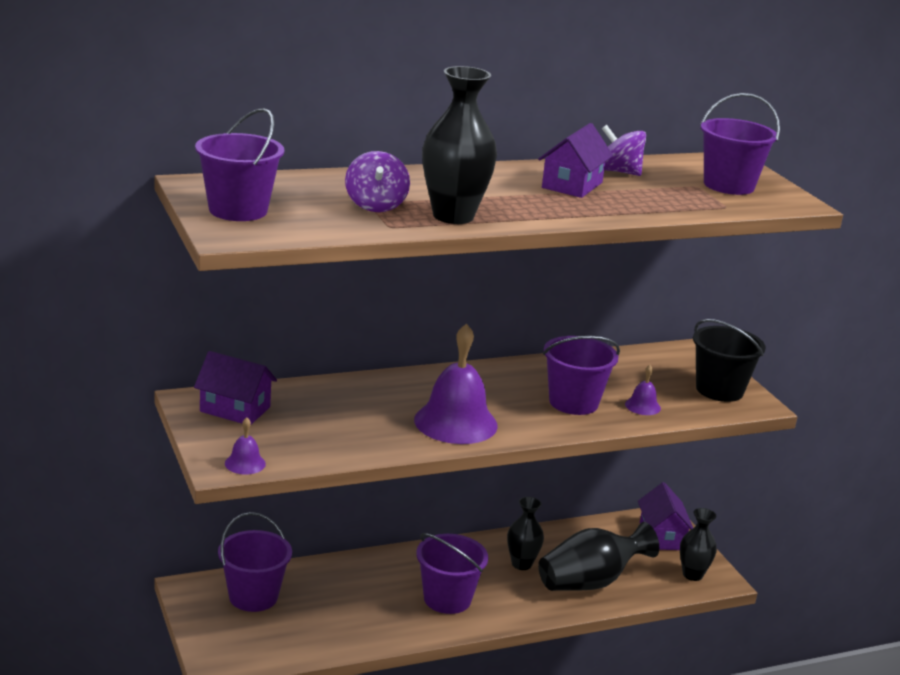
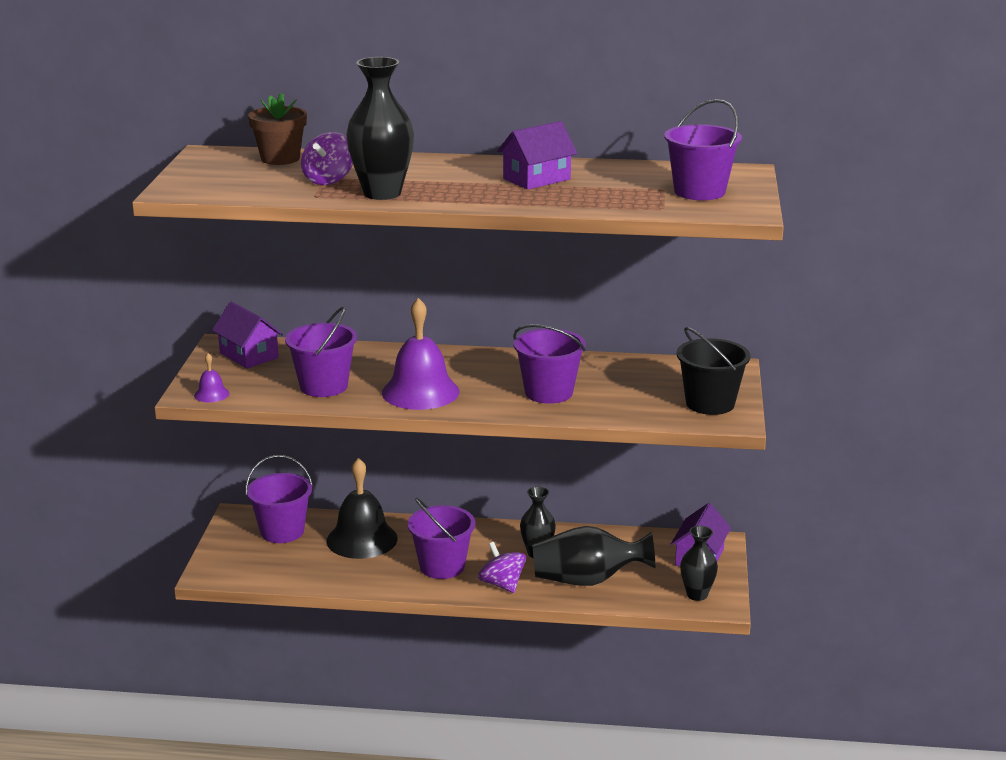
camera: 30 degrees right, 0 degrees up
(238, 210) = (209, 174): purple bucket -> purple bucket (323, 386)
(287, 184) = (280, 158): none -> brown flower pot
(343, 587) = (362, 539): none -> black bell
(618, 172) = (603, 172): purple spinning top -> purple spinning top (502, 584)
(642, 406) = (612, 405): purple bell -> none

